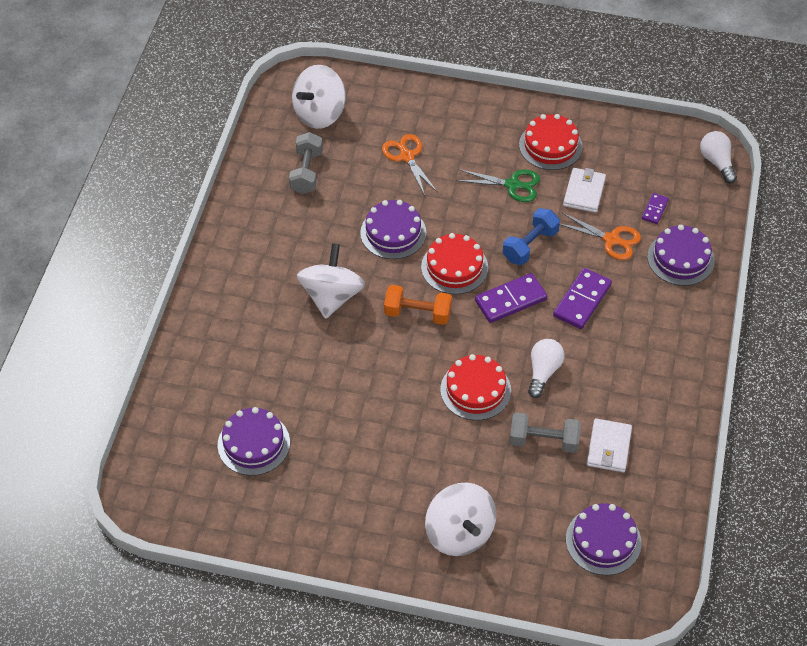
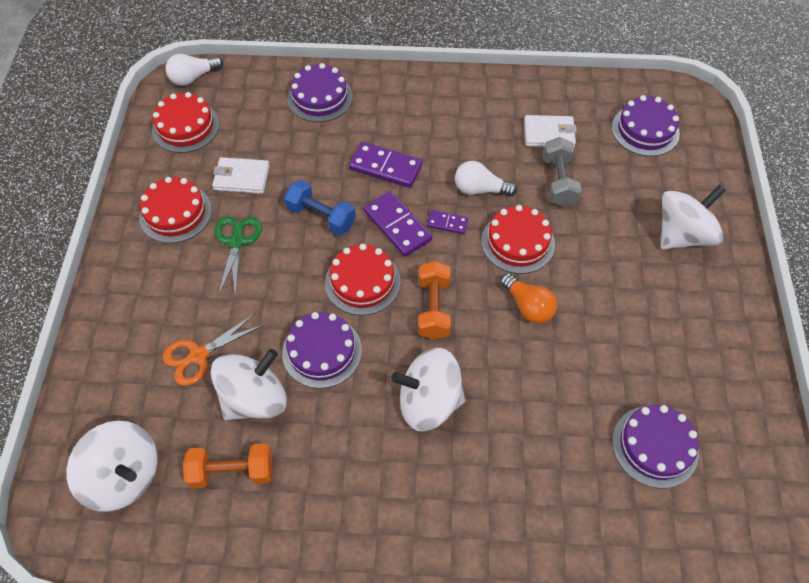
camera: 100 degrees left, 5 degrees up
(306, 172) = (232, 472): grey dumbbell -> orange dumbbell
(361, 188) = (254, 398): none -> white spinning top
(405, 383) = (528, 306): none -> orange light bulb
(612, 240) = (303, 150): orange scissors -> none
(652, 155) = (185, 127): none -> red cake
(655, 210) = (260, 120): purple domino -> purple domino (447, 223)

